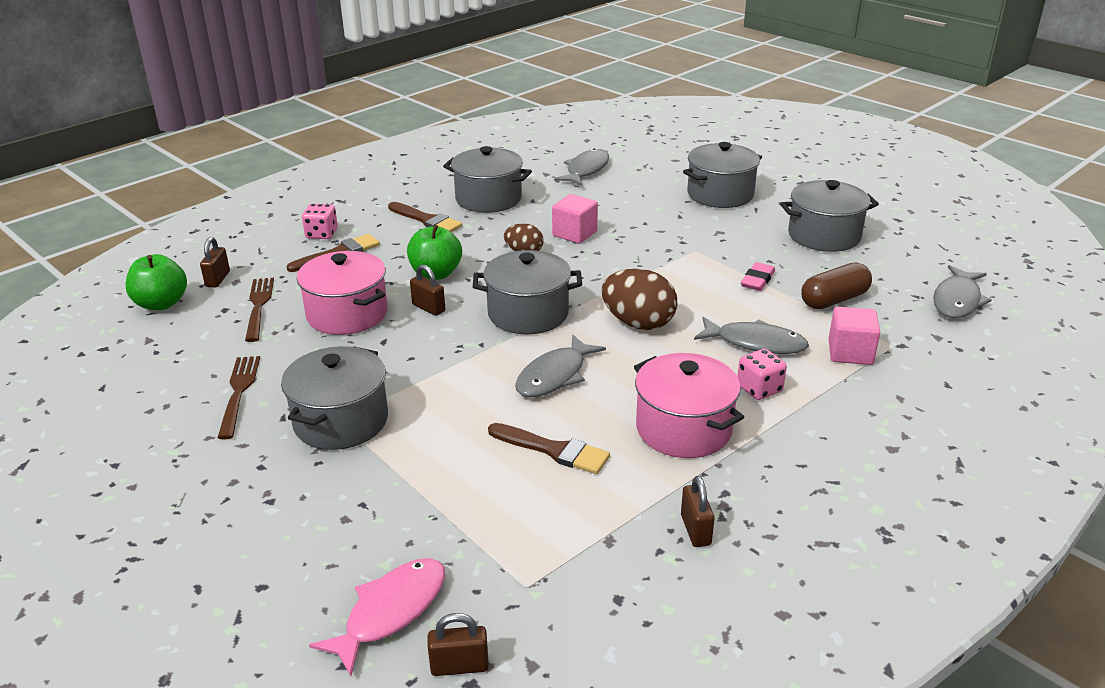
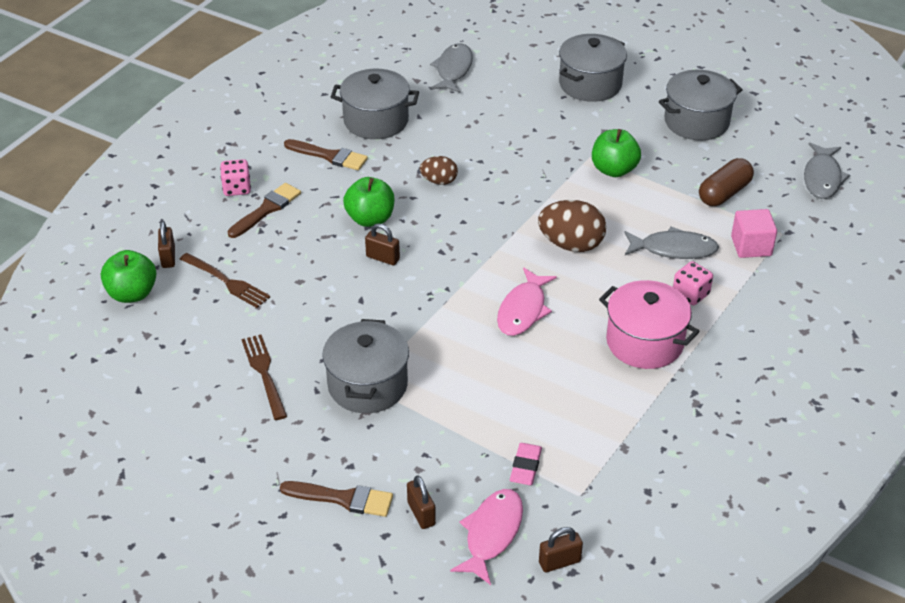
camera: 15 degrees left, 10 degrees up
(259, 306) = (226, 281): brown fork -> brown fork turned 150 degrees clockwise
(347, 314) = (313, 277): pink pot -> none
(528, 314) = (473, 250): grey pot -> none
(553, 450) = (551, 380): brown brush -> brown brush (343, 499)
(554, 376) = (523, 310): grey fish -> pink fish
(574, 234) = (475, 152): pink cube -> none
(695, 530) = (683, 427): brown padlock -> brown padlock (421, 513)
(715, 265) = (614, 170): none -> green apple
(757, 280) = (655, 182): pink eraser -> pink eraser (525, 467)

